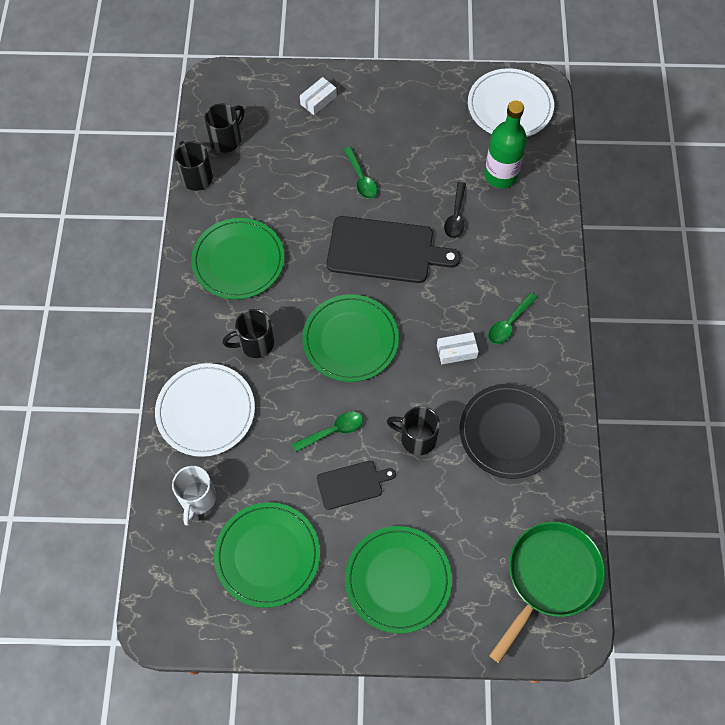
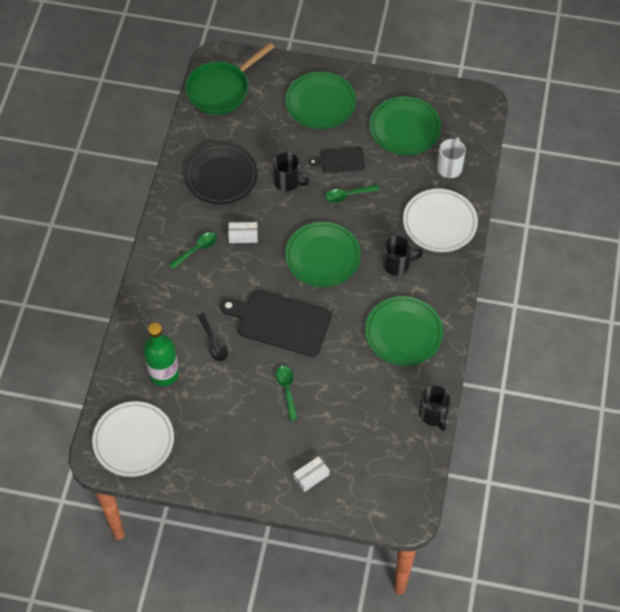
camera: 170 degrees left, 5 degrees down
(226, 139) = (402, 448): black mug -> none
(456, 216) = (213, 342): black spoon -> black spoon turned 135 degrees clockwise

